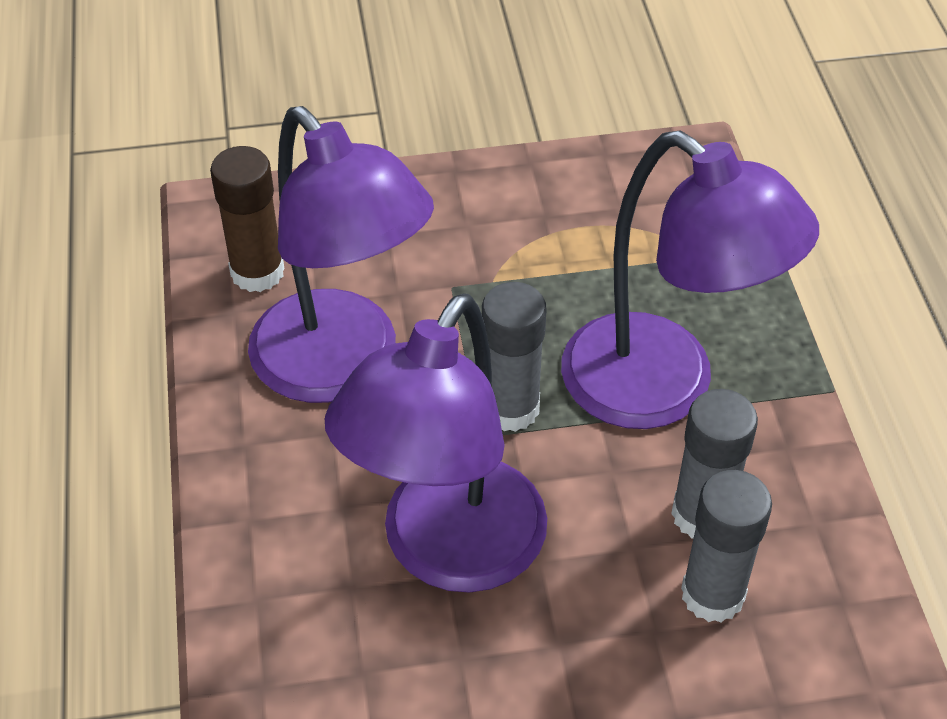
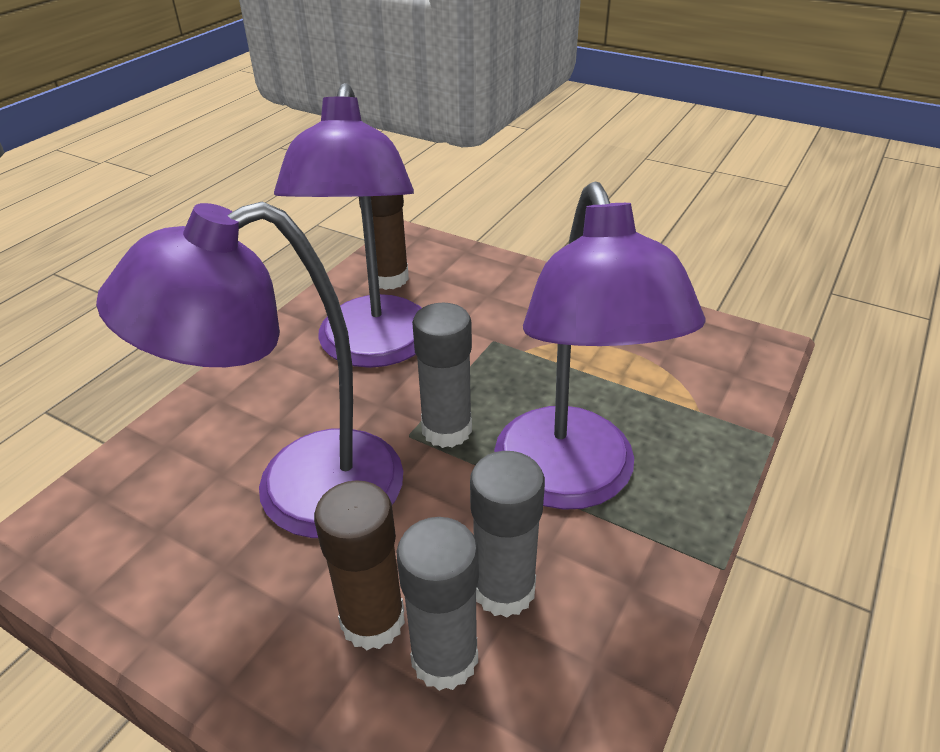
camera: 40 degrees right, 10 degrees down
(632, 607) = (373, 620): none -> brown glue stick

